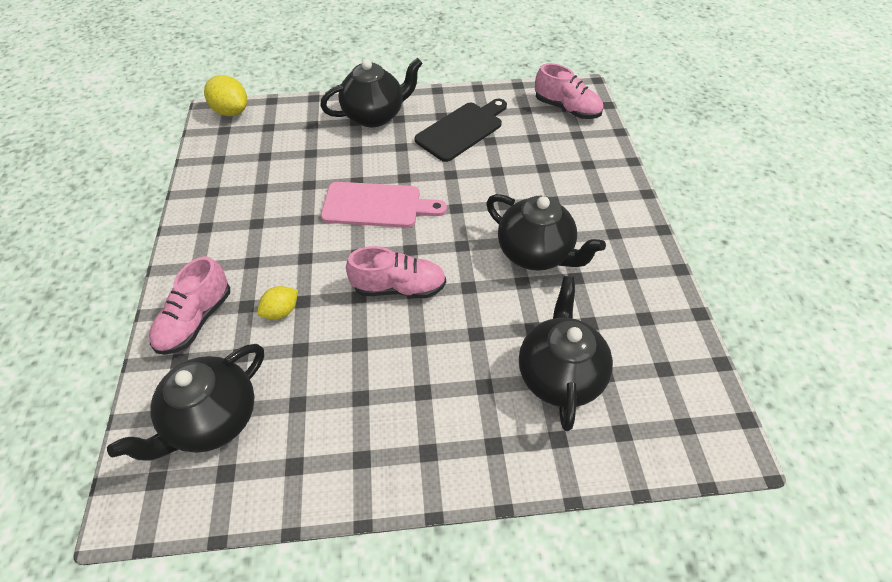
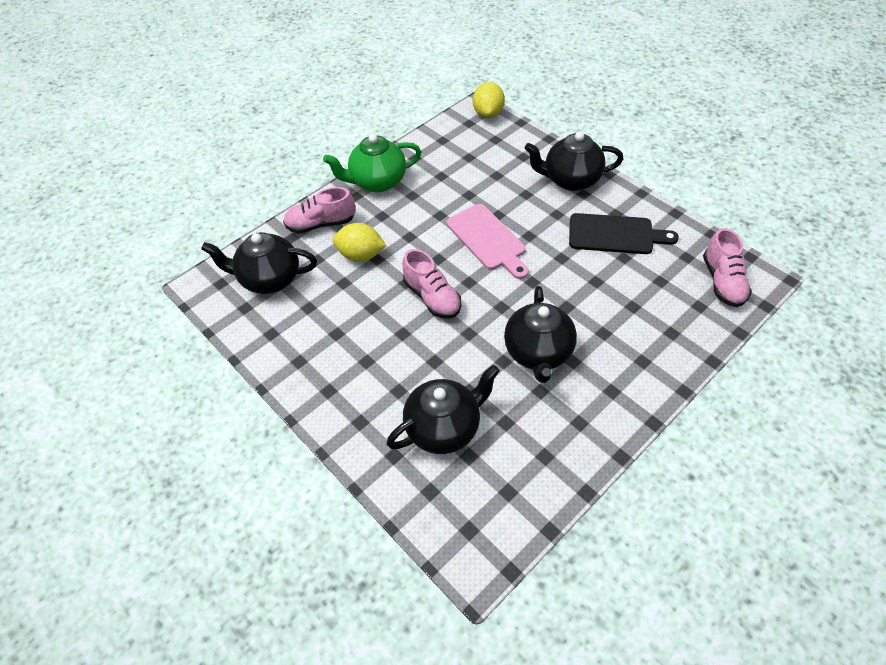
camera: 55 degrees right, 0 degrees up
(203, 238) = (377, 182): none -> green teapot
(281, 311) = (361, 255): yellow lemon -> yellow lemon, size x1.59
(375, 116) = (570, 180): black teapot -> black teapot turned 150 degrees clockwise

